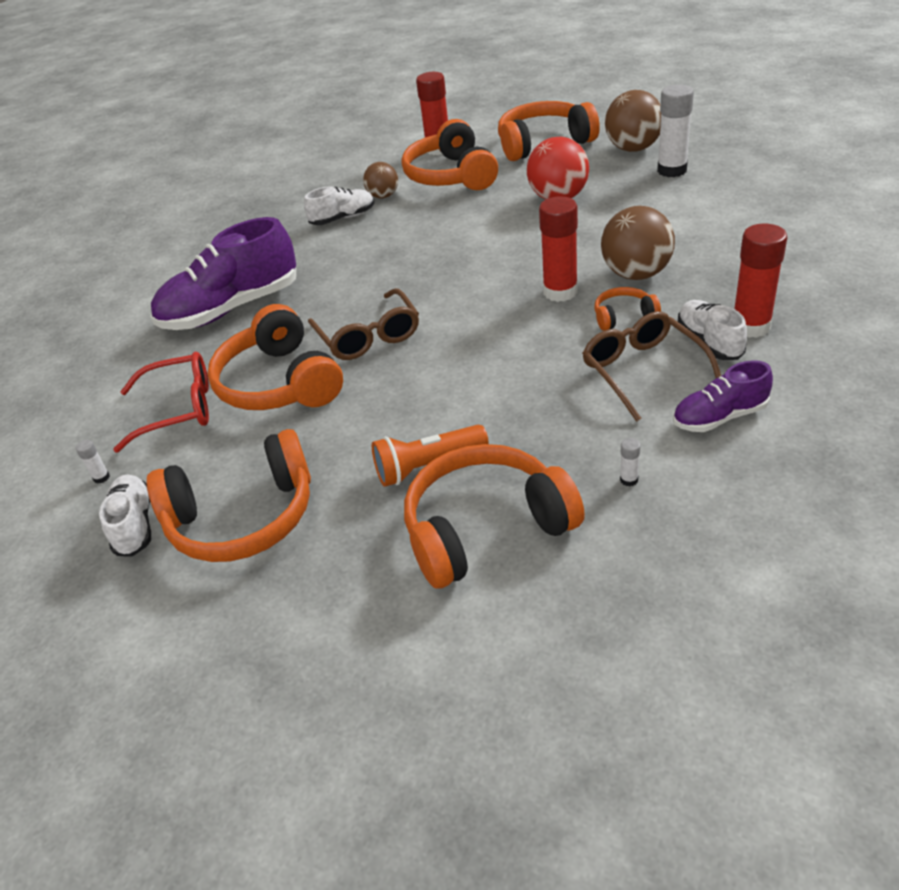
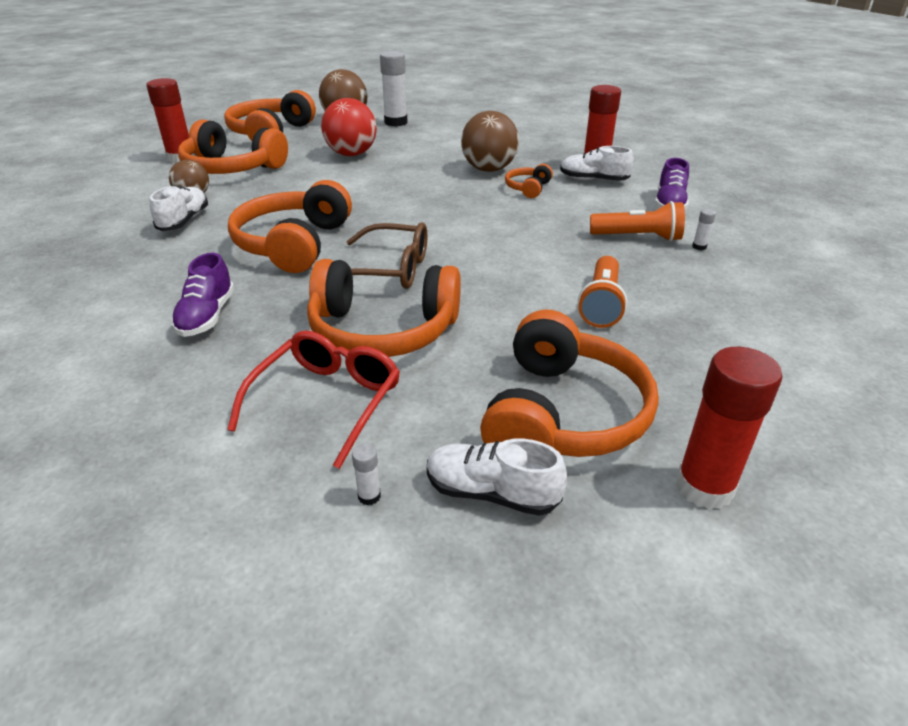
camera: 60 degrees left, 5 degrees down
(231, 309) = (207, 316): purple shoe -> purple shoe, size x0.53
(486, 528) = (699, 307): orange headphones -> orange headphones (294, 244)
(560, 292) = (465, 193): red glue stick -> red glue stick (704, 487)
(598, 431) = (638, 237): none -> orange flashlight
(643, 371) = (595, 204): brown glasses -> none

